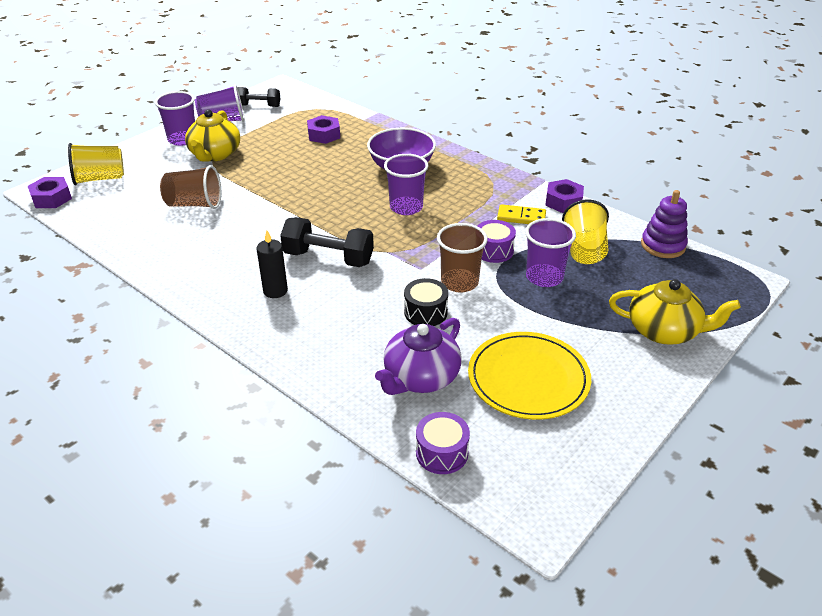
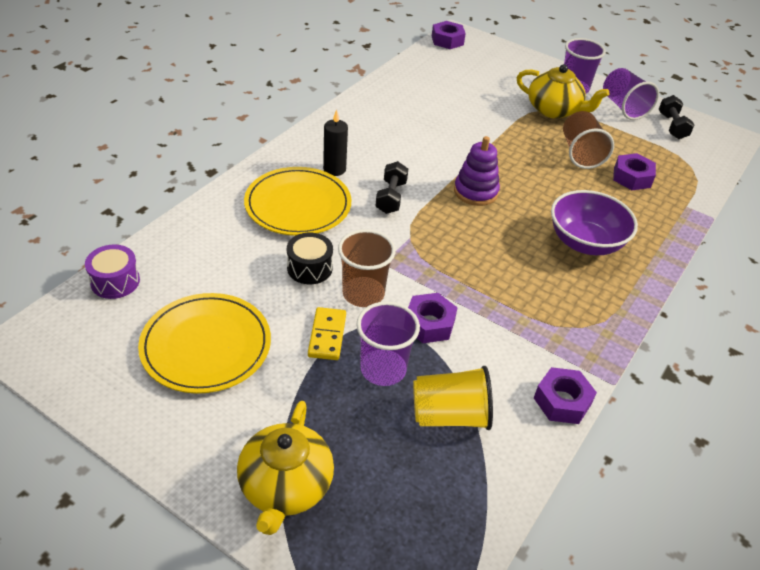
camera: 80 degrees right, 5 degrees up
(100, 179) = (485, 57): yellow cup -> none
(194, 204) = (461, 110): brown cup -> brown cup (580, 154)
(215, 154) = (554, 110): yellow teapot -> yellow teapot turned 150 degrees counterclockwise
(328, 258) = (391, 197): black dumbbell -> black dumbbell, size x0.64
(330, 317) = (298, 205): none -> yellow plate
(406, 207) = (499, 249): purple cup -> none
(420, 378) = (212, 266): purple teapot -> none
(493, 250) = (429, 324): purple drum -> purple nut
(521, 217) = (509, 353): yellow domino -> yellow domino (327, 335)
(663, 245) = (481, 515): purple stacking toy -> purple stacking toy (475, 192)

